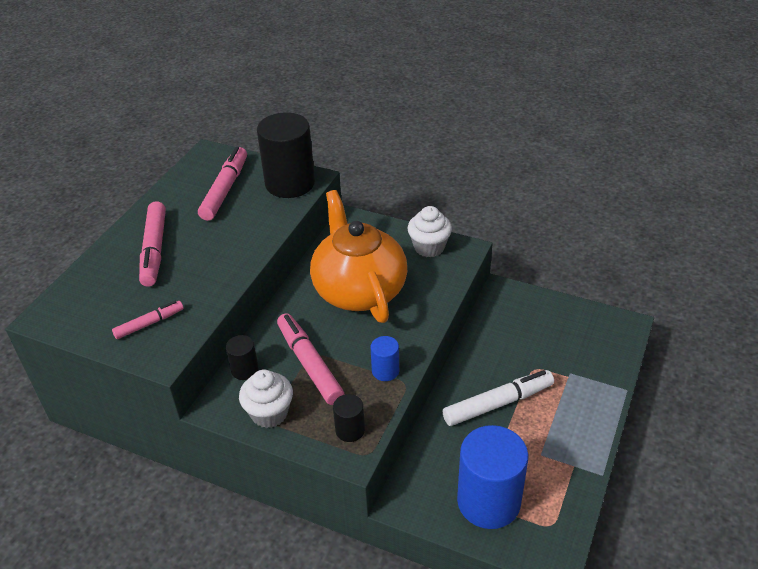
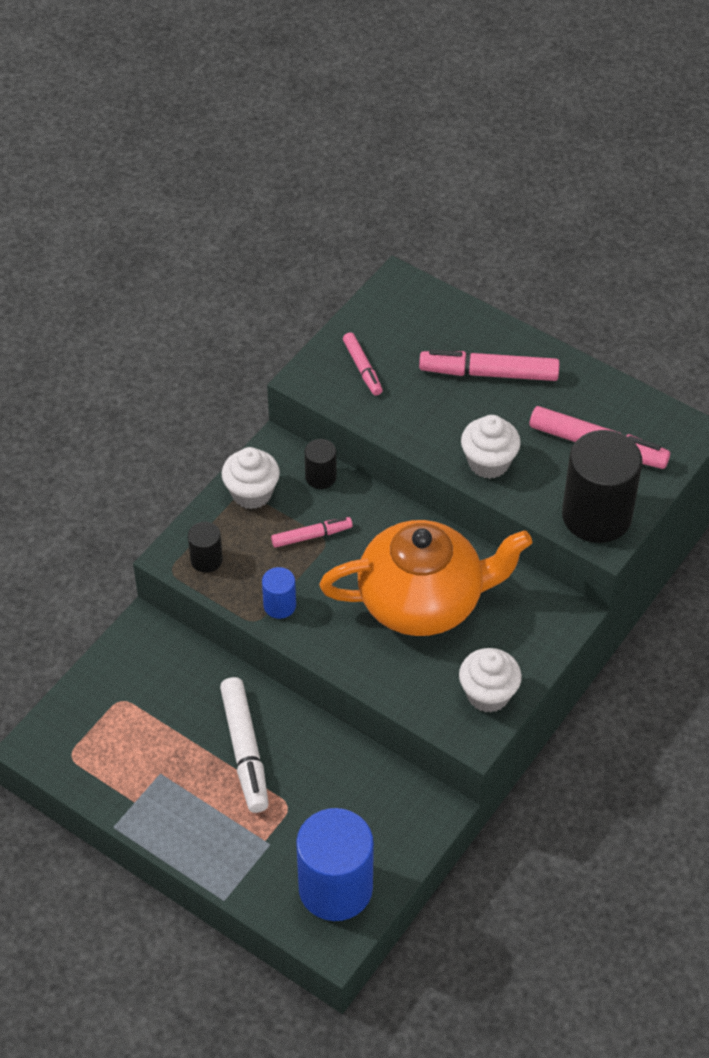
camera: 100 degrees right, 10 degrees up
(248, 238) = (488, 463): none -> white cupcake
(309, 364) = (311, 536): pink marker -> pink marker, size x0.58
(488, 501) = (118, 705): blue cylinder -> blue cylinder (335, 888)

